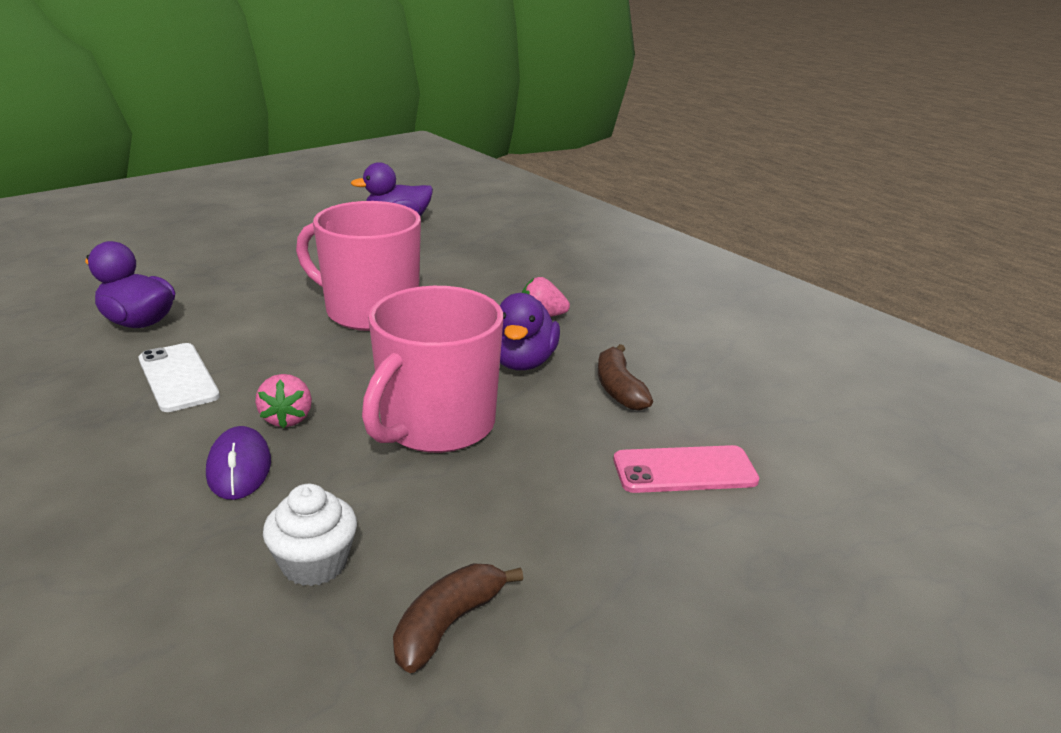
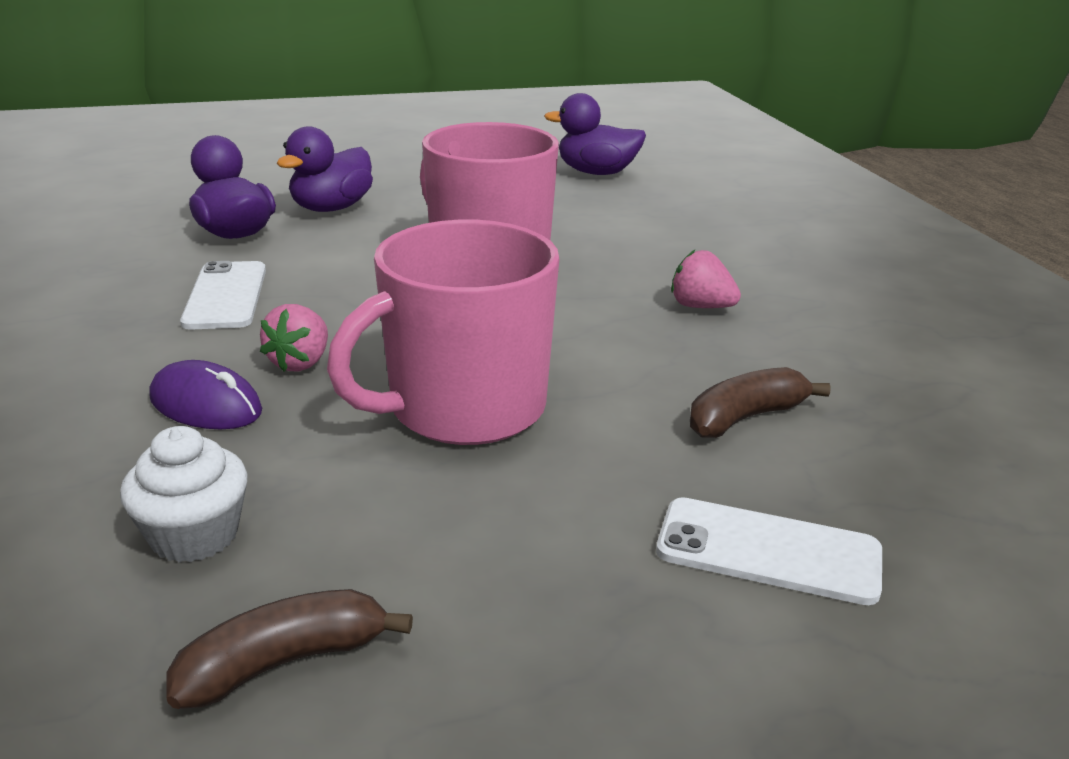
camera: 25 degrees right, 0 degrees up
(239, 468) = (206, 405): purple mouse -> purple mouse turned 75 degrees counterclockwise
(522, 362) = (633, 356): purple duck -> purple duck (331, 208)
(619, 389) = (745, 417): brown banana -> brown banana turned 45 degrees clockwise
(684, 470) = (768, 551): pink phone -> white phone

